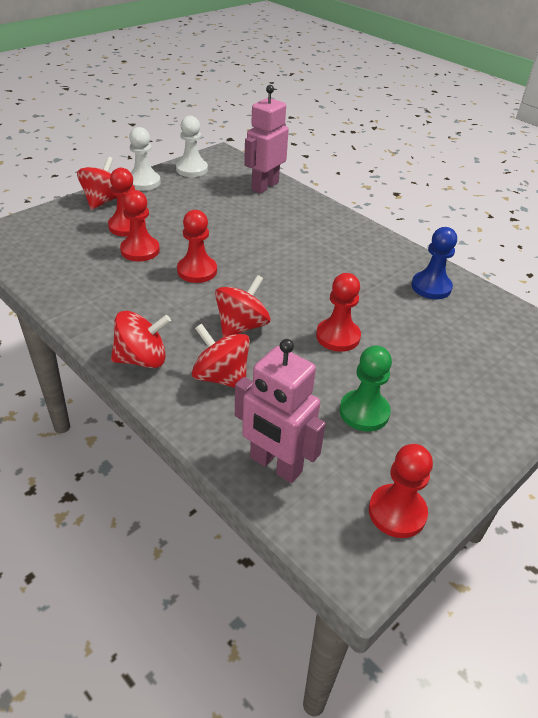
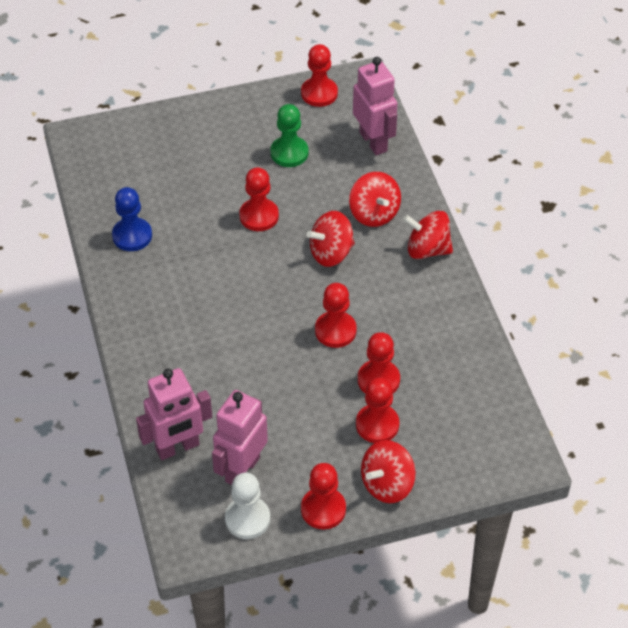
camera: 150 degrees left, 10 degrees up
(143, 182) = (323, 509): white pawn -> red pawn
(213, 186) = (242, 469): none -> pink robot

